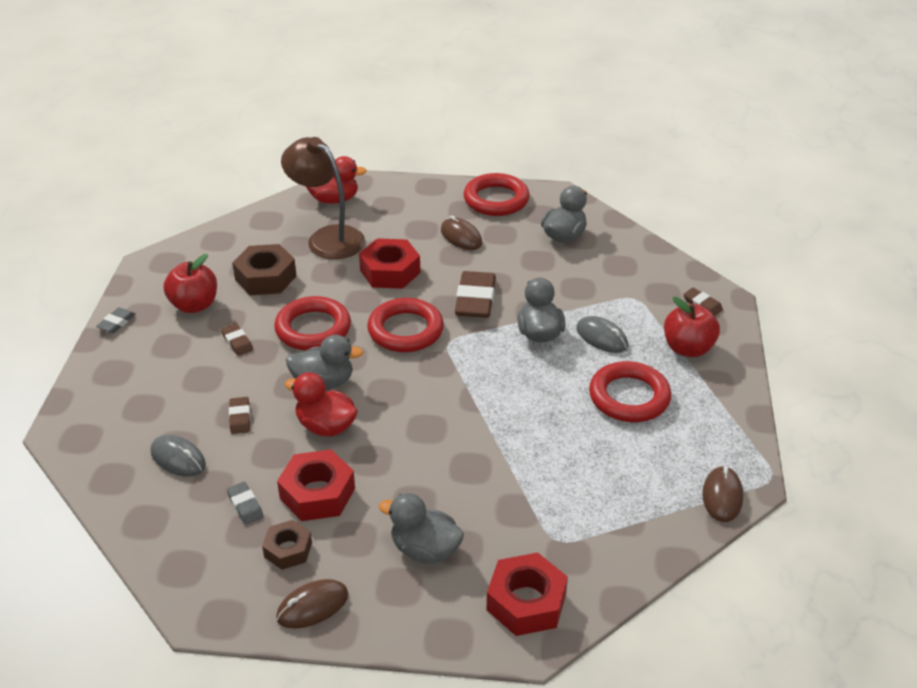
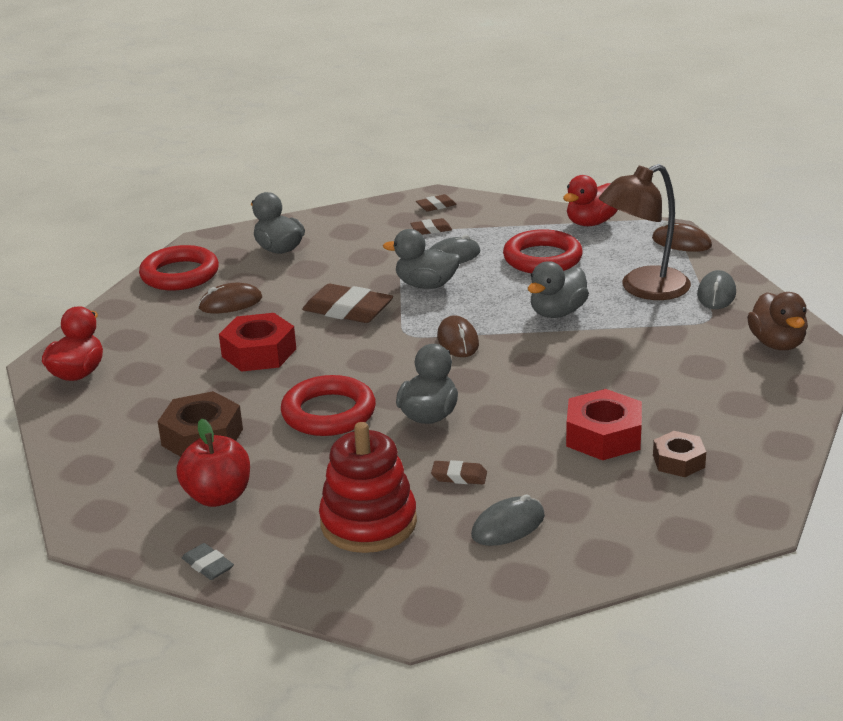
camera: 70 degrees left, 10 degrees down
(172, 384) = (368, 523): none -> red stacking toy
(237, 342) = (317, 468): brown eraser -> brown eraser (431, 230)
(245, 505) = (604, 483): grey eraser -> none
(312, 606) = (758, 453): brown mouse -> brown mouse (458, 340)
(326, 426) = (502, 421): red duck -> red duck (591, 223)
(327, 238) = (156, 386): brown lamp -> brown lamp (643, 289)
(405, 330) = (371, 356): red ring -> none
(425, 550) = (701, 384): grey duck -> grey duck (557, 313)
(526, 602) = (777, 343): red nut -> brown duck
(615, 540) = (716, 294): none -> grey mouse
(688, 348) = (492, 223): red apple -> none

